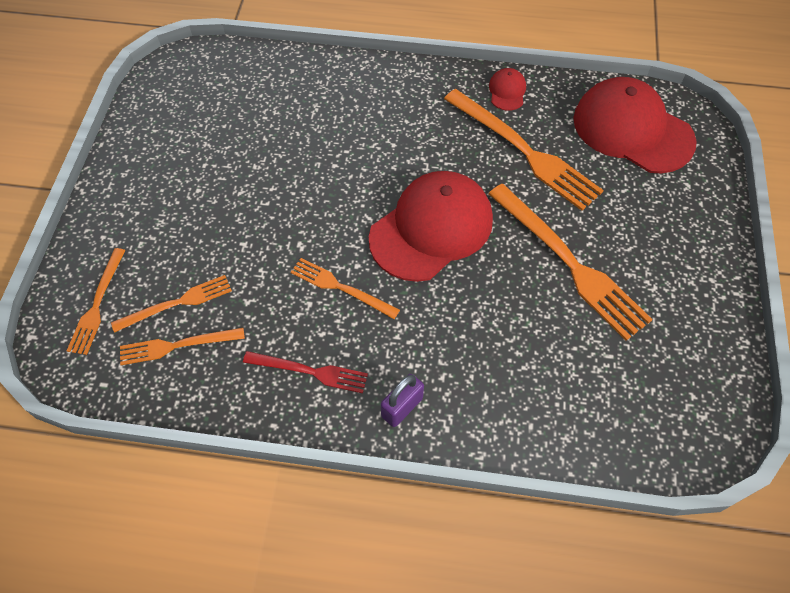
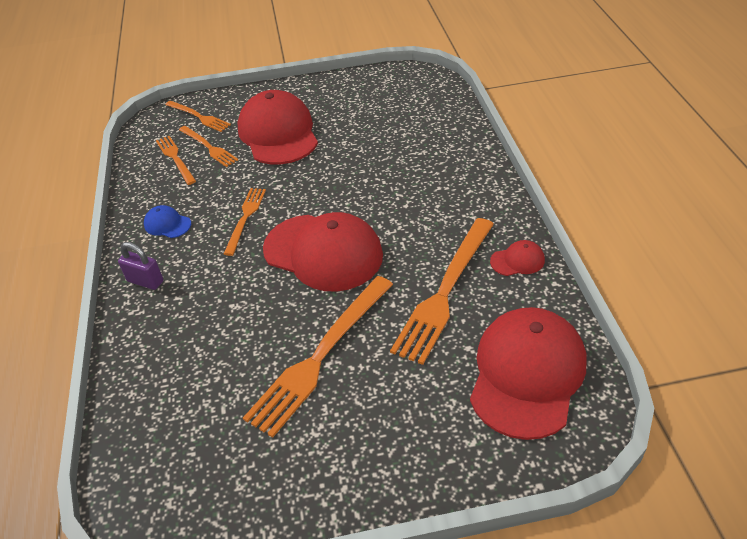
camera: 75 degrees right, 15 degrees down
(97, 304) = (199, 117): orange fork -> orange fork turned 135 degrees counterclockwise
(197, 224) = (278, 133): none -> red cap
(310, 371) = (167, 224): red fork -> blue cap

